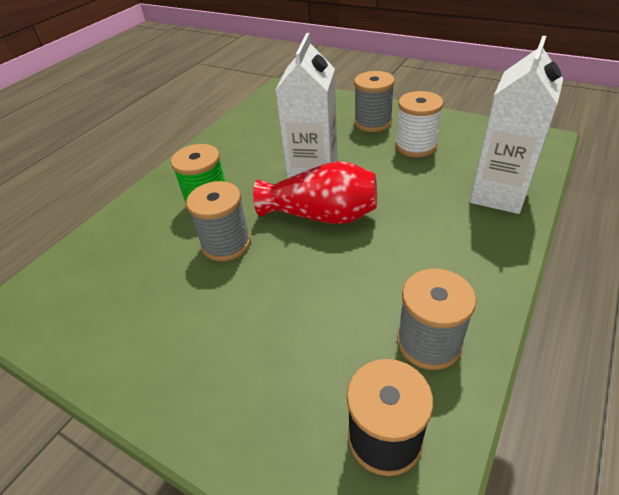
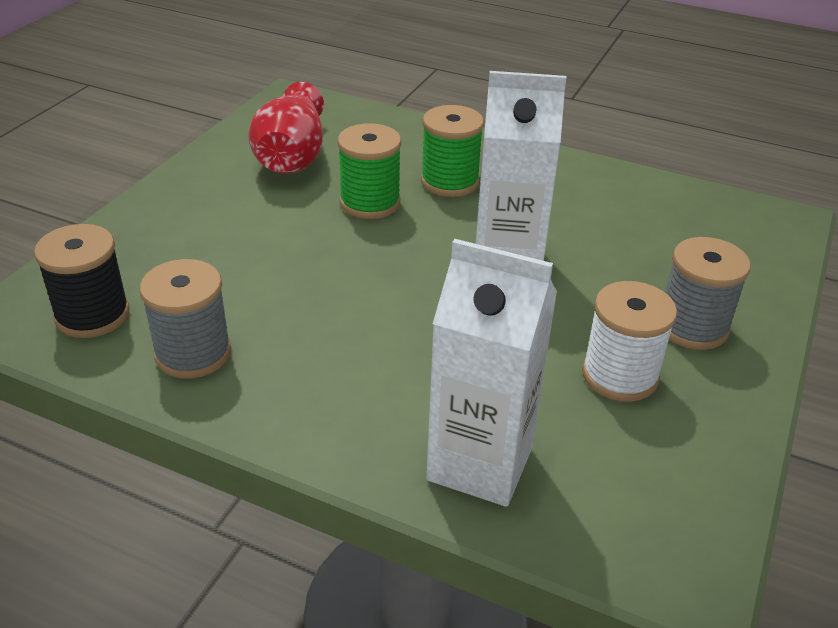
camera: 80 degrees right, 5 degrees down
(226, 244) = (370, 203): grey spool -> green spool
(322, 215) = (423, 272): red vase -> red vase (292, 156)

